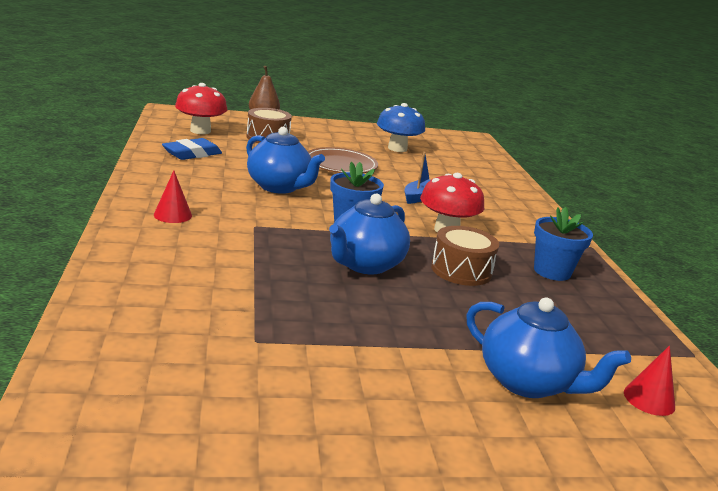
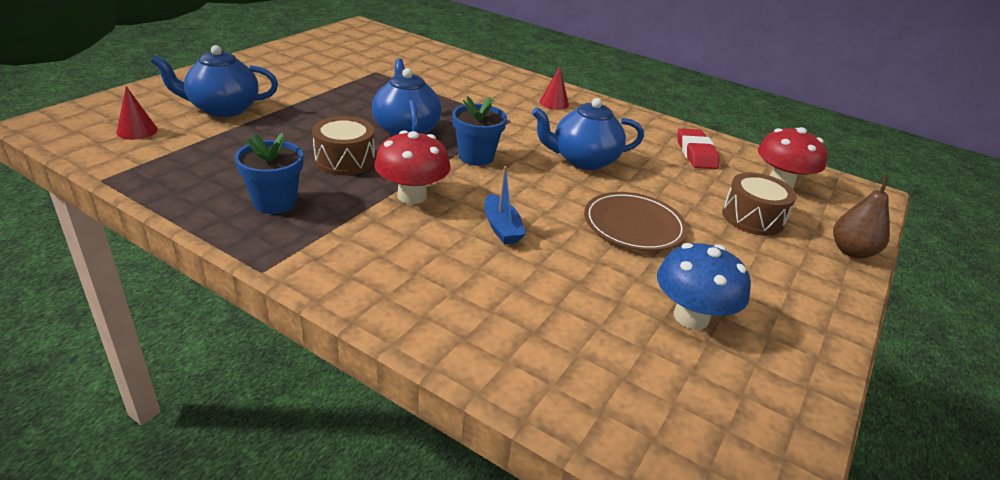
camera: 130 degrees right, 10 degrees up
(192, 154) = (696, 153): blue eraser -> red eraser

